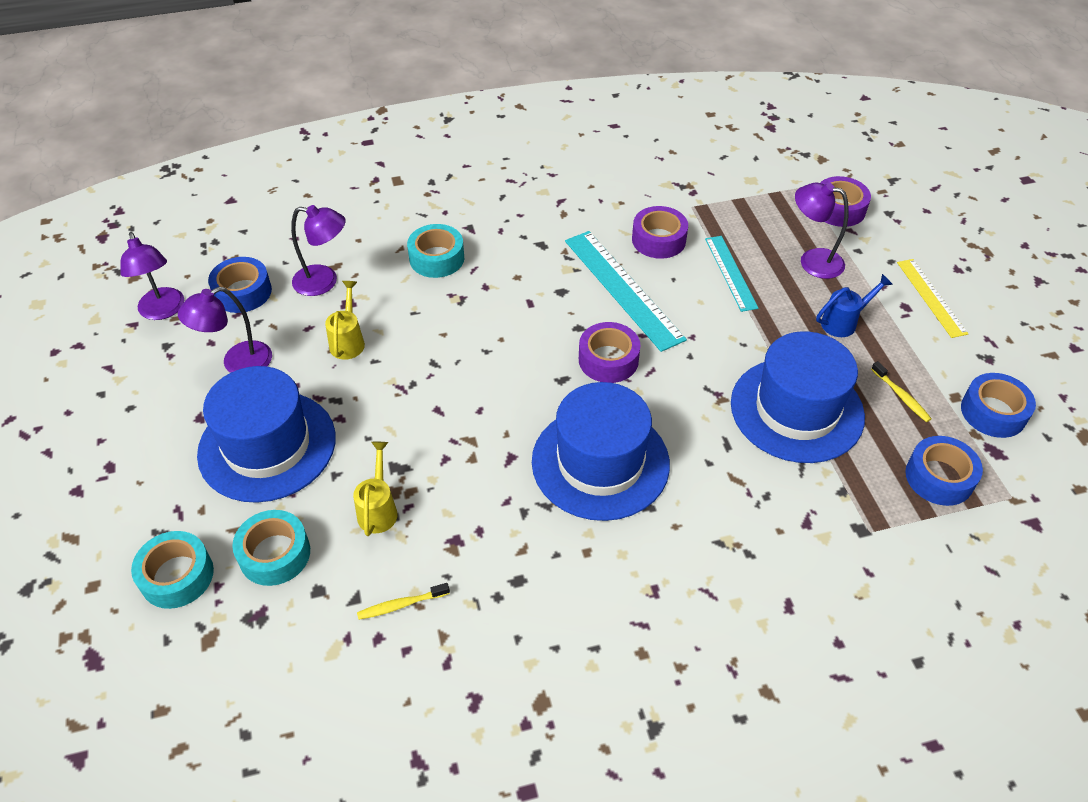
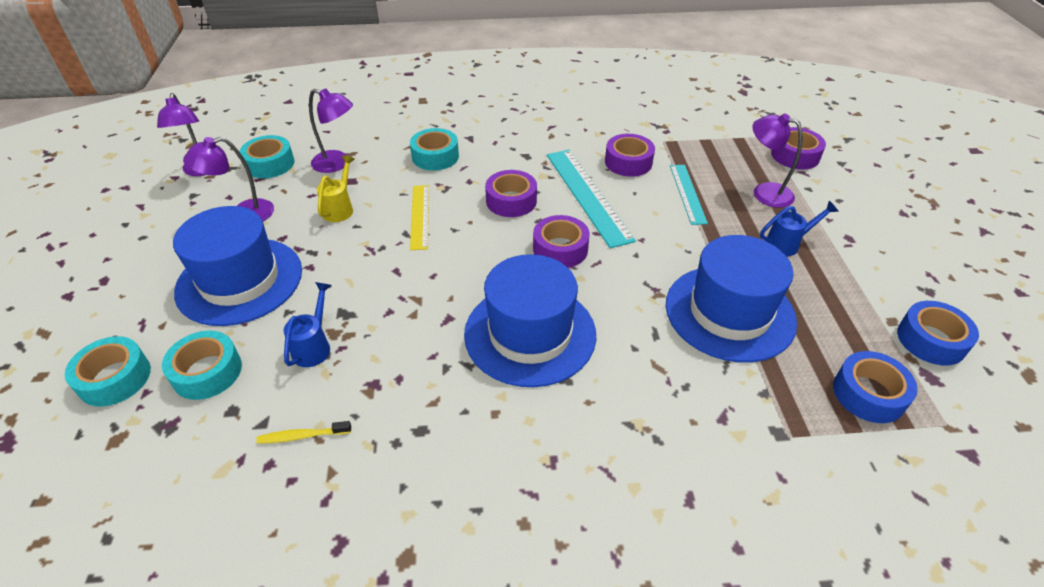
camera: 10 degrees right, 5 degrees down
(243, 292) = (270, 164): blue tape -> turquoise tape
(378, 508) = (314, 346): yellow watering can -> blue watering can
(540, 306) = (511, 201): none -> purple tape
(901, 396) = (836, 314): yellow toothbrush -> none
(931, 297) = (875, 233): yellow ruler -> yellow ruler (420, 216)

